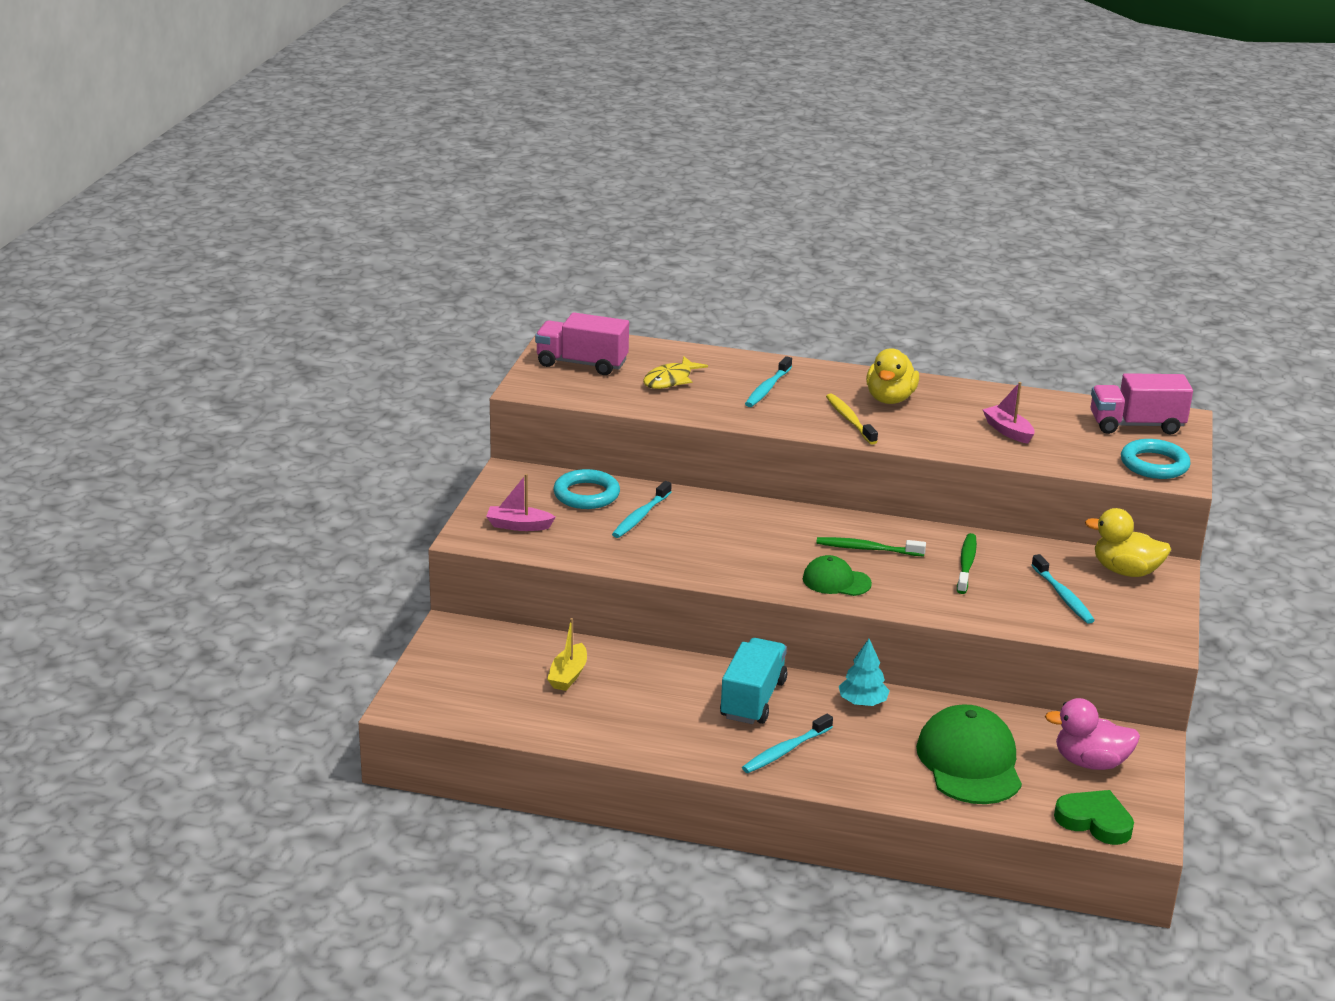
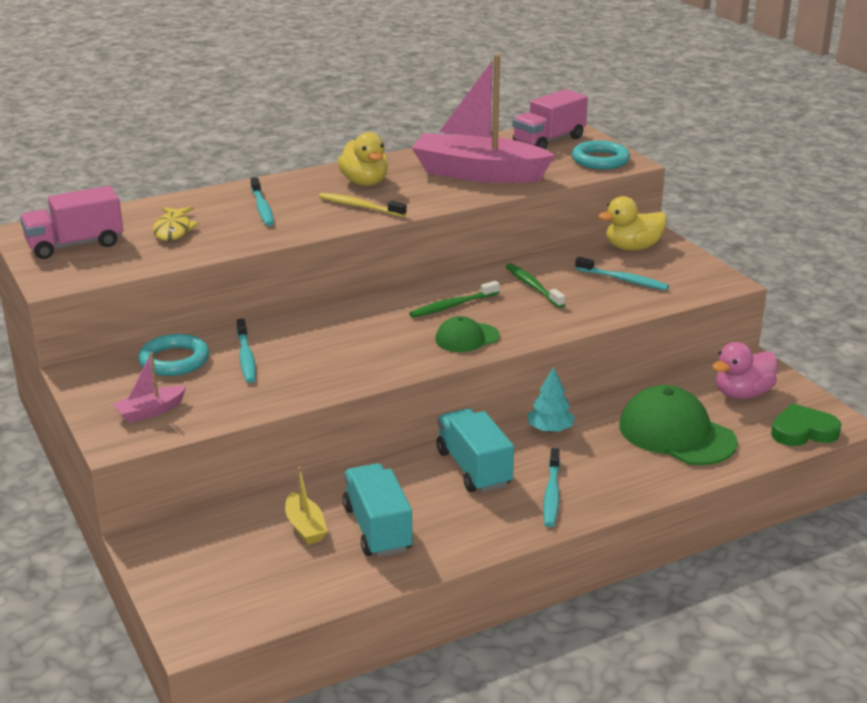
camera: 40 degrees left, 0 degrees up
(616, 704) = (377, 529): none -> turquoise truck
(1008, 431) = (478, 174): pink boat -> pink boat, size x2.37

